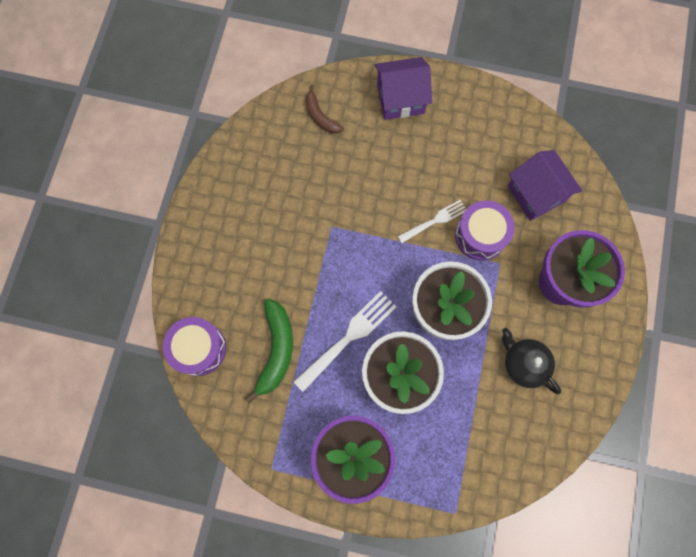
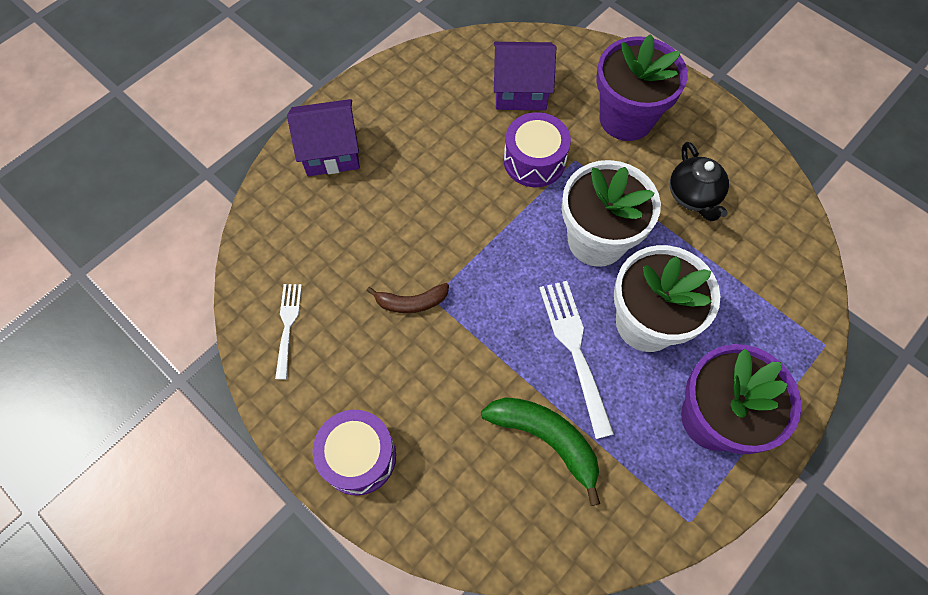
camera: 60 degrees left, 10 degrees down
(199, 348) = (492, 534): purple drum -> purple drum (358, 456)
(320, 116) = (292, 240): brown banana -> brown banana (411, 302)
(400, 98) = (331, 151): purple house -> purple house turned 60 degrees clockwise
(434, 221) = (492, 193): white fork -> white fork (288, 326)
(523, 363) = (693, 196): black teapot -> black teapot turned 90 degrees counterclockwise

